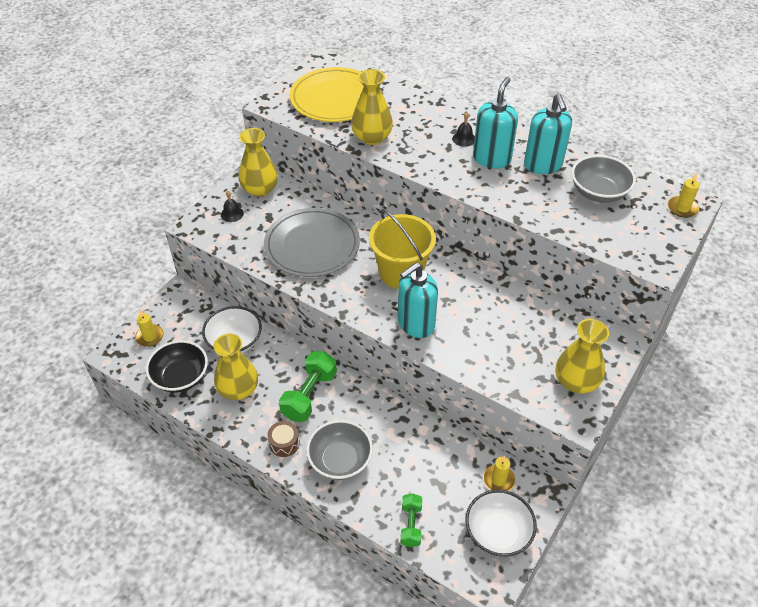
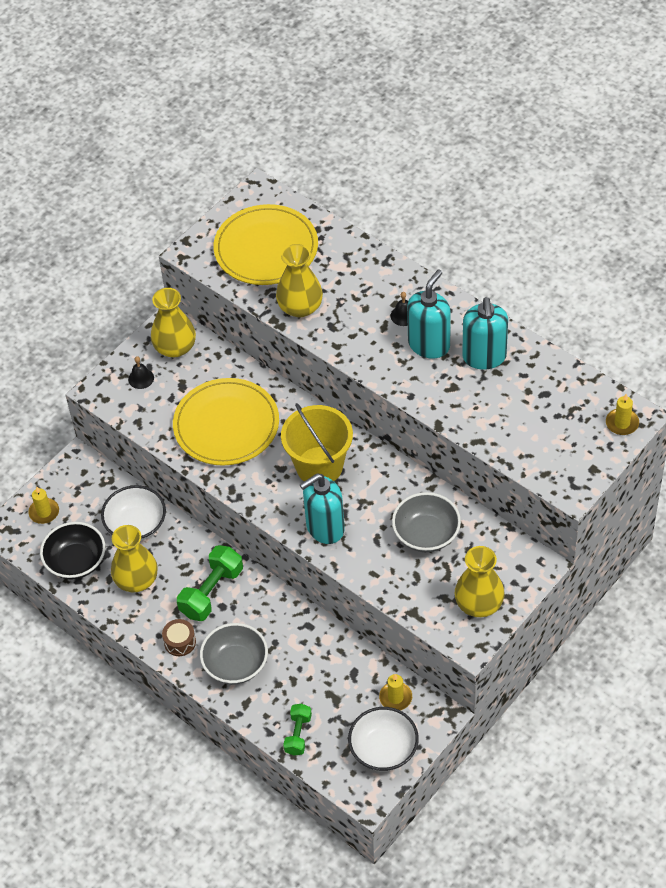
camera: 10 degrees right, 5 degrees up
(312, 245) = (226, 425): grey plate -> yellow plate
(598, 192) = (536, 397): grey bowl -> grey bowl (426, 534)

